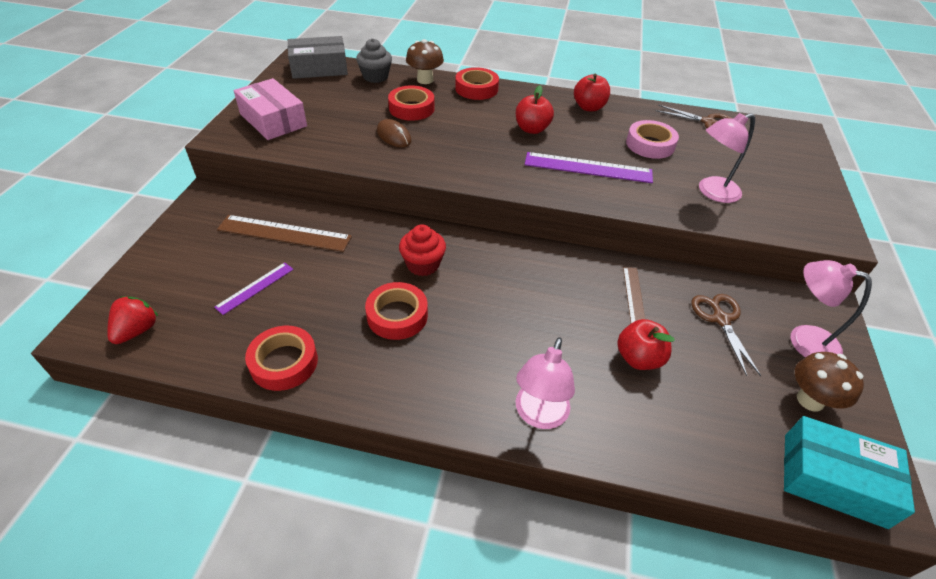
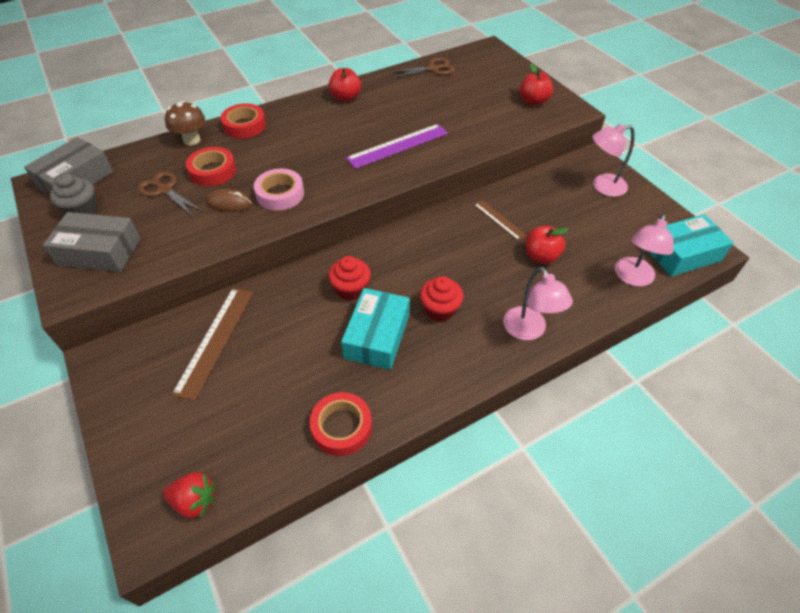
camera: 40 degrees left, 5 degrees up
(137, 330) = (195, 501): red strawberry -> red strawberry turned 120 degrees clockwise
(255, 288) = (248, 396): purple ruler -> none
(273, 120) = (100, 251): pink box -> grey box
(284, 233) = (215, 340): brown ruler -> brown ruler turned 45 degrees counterclockwise
(375, 77) = (143, 160): grey cupcake -> grey cupcake (82, 210)
(397, 315) = (377, 336): red tape -> turquoise box
(476, 333) = (440, 310): none -> red cupcake
(532, 129) = (327, 137): red apple -> red apple (533, 101)
(650, 144) = (416, 105): pink tape -> pink tape (280, 194)
(712, 192) = (486, 120): pink lamp -> pink lamp (632, 278)
(721, 319) = (555, 202): brown scissors -> brown scissors (164, 190)
(810, 400) = (636, 219): brown mushroom -> none

